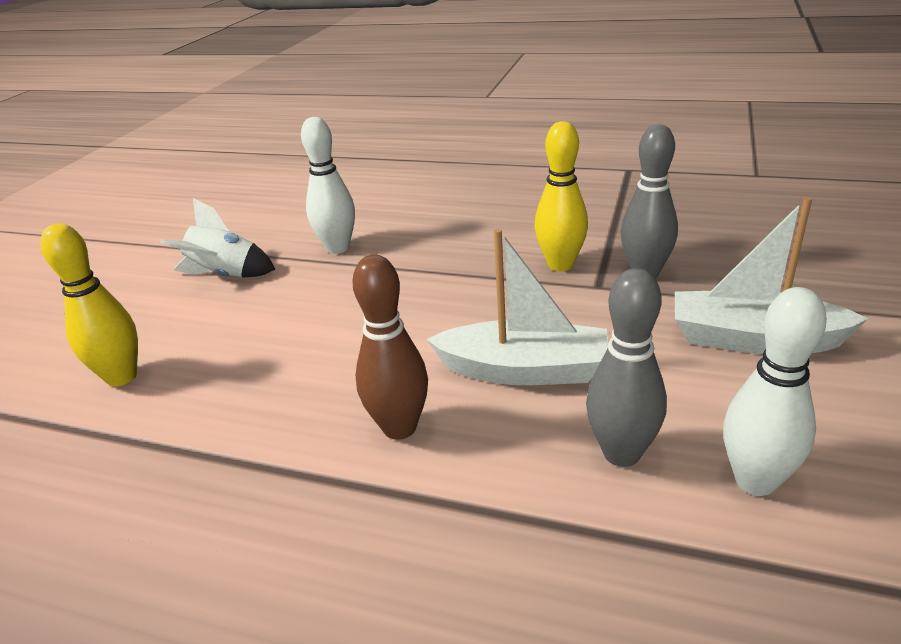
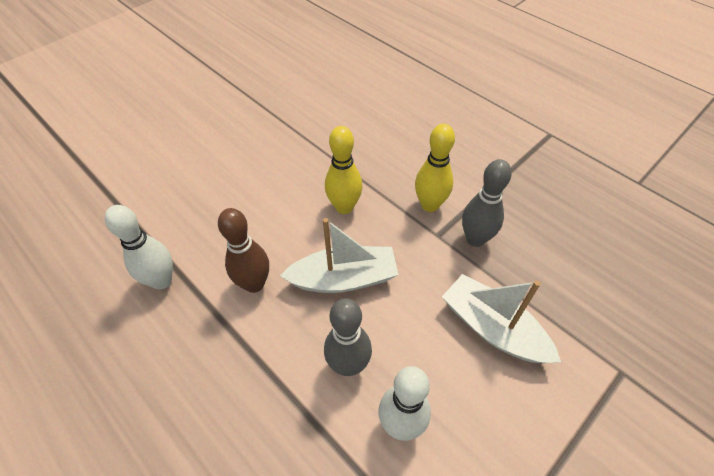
camera: 25 degrees right, 20 degrees up
(122, 377) = (151, 175): yellow bowling pin -> yellow bowling pin (344, 207)
(225, 275) = (240, 120): white rocket -> none
(338, 248) = (313, 125): white bowling pin -> white bowling pin (162, 281)
(524, 370) = (344, 279): white boat -> white boat turned 45 degrees counterclockwise

